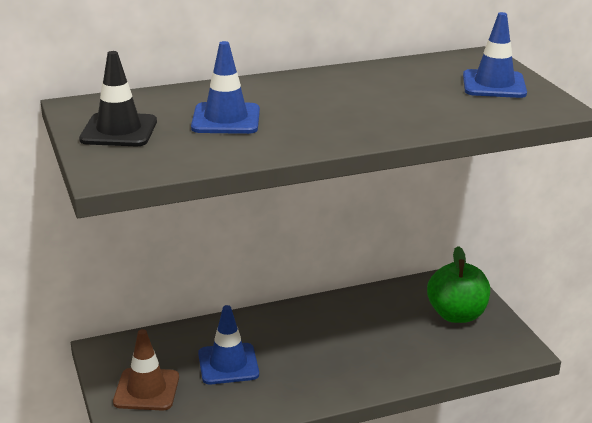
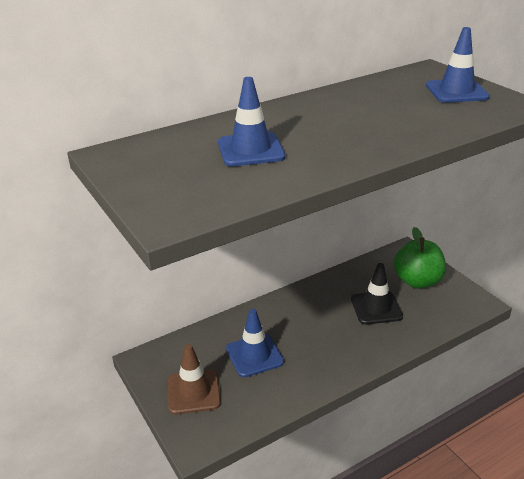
camera: 10 degrees left, 5 degrees up
(119, 131) = (157, 174): black traffic cone -> black traffic cone (376, 308)

